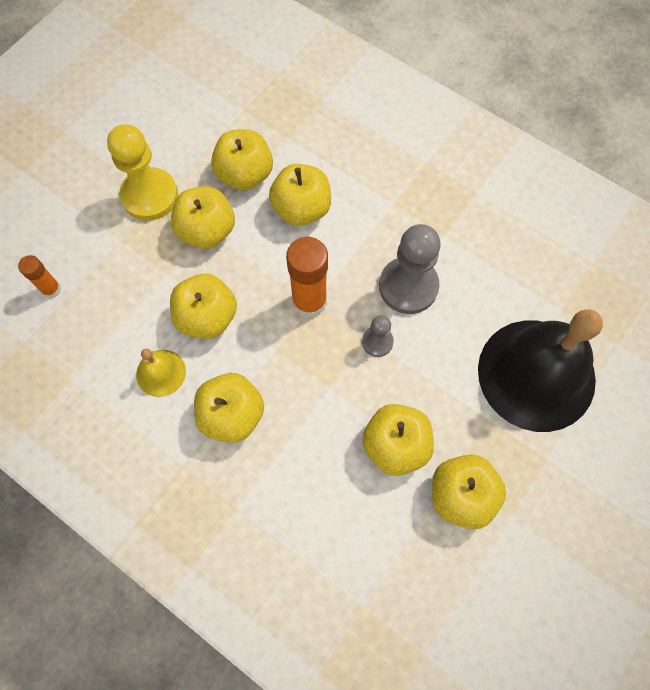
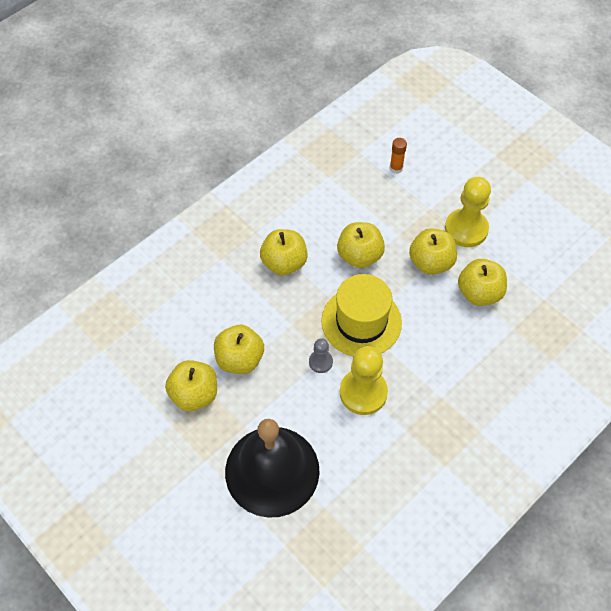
camera: 100 degrees right, 10 degrees down
(161, 372) = (323, 225): yellow bell -> none
(301, 209) = (443, 328): yellow apple -> none
(309, 302) = (361, 322): orange glue stick -> yellow hat
(408, 286) = (363, 392): grey pawn -> yellow pawn

